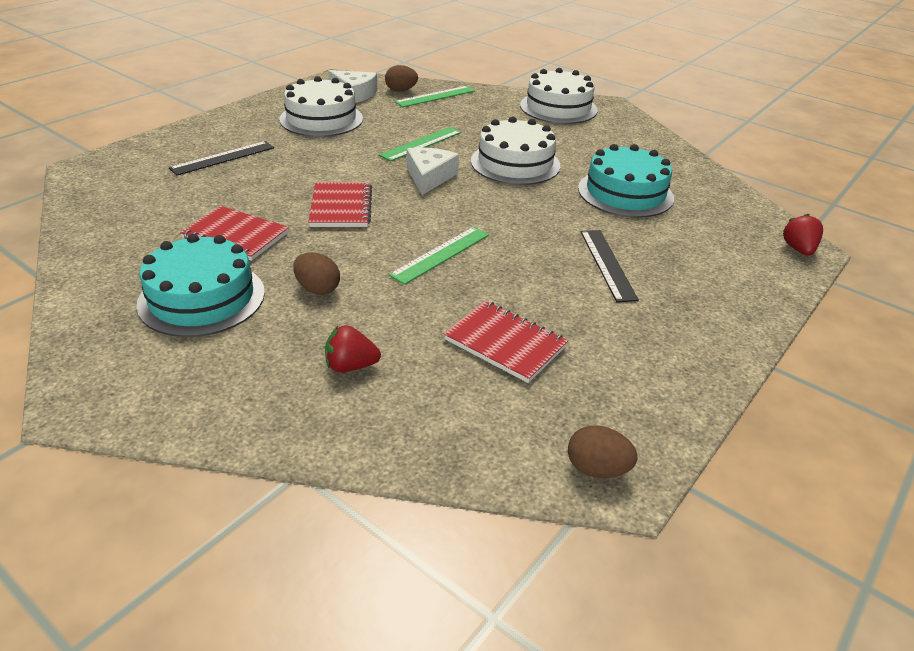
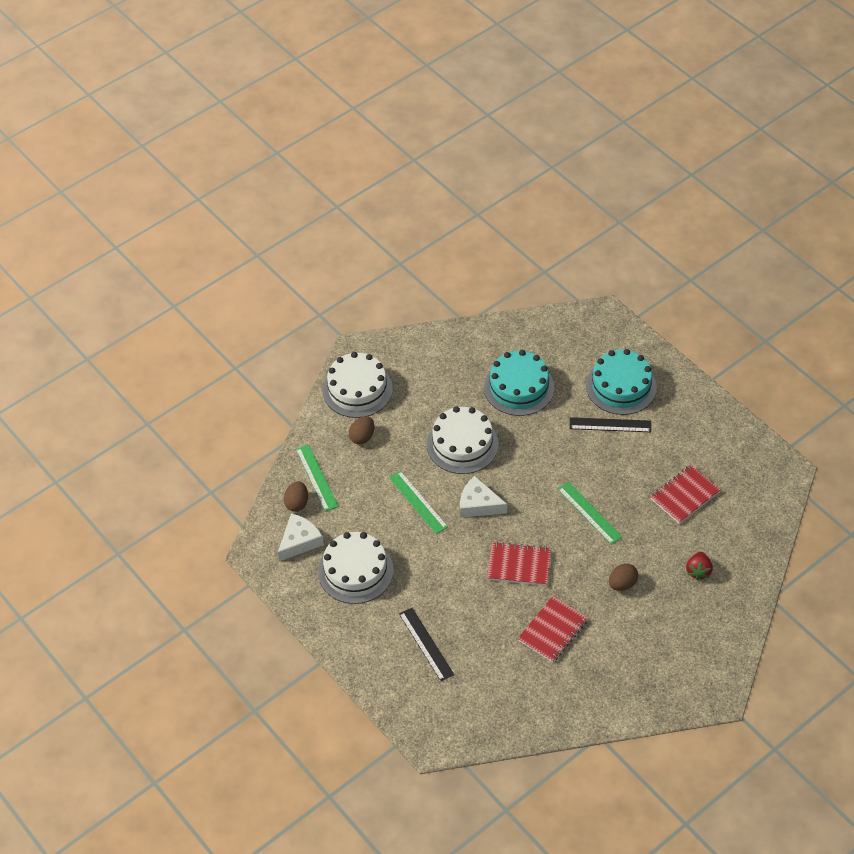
camera: 75 degrees left, 15 degrees up
(202, 298) = (626, 646): turquoise cake -> turquoise cake (621, 386)
(597, 469) = (780, 478): brown egg -> brown egg (362, 437)
(798, 249) = (603, 318): red strawberry -> none

